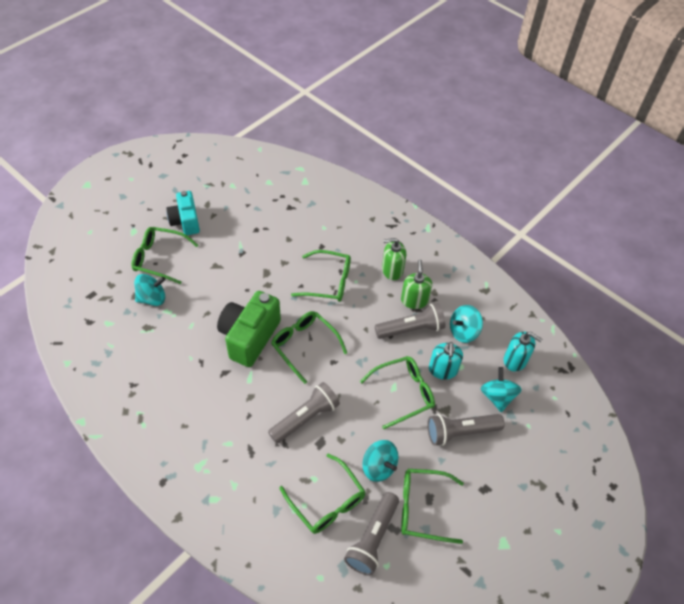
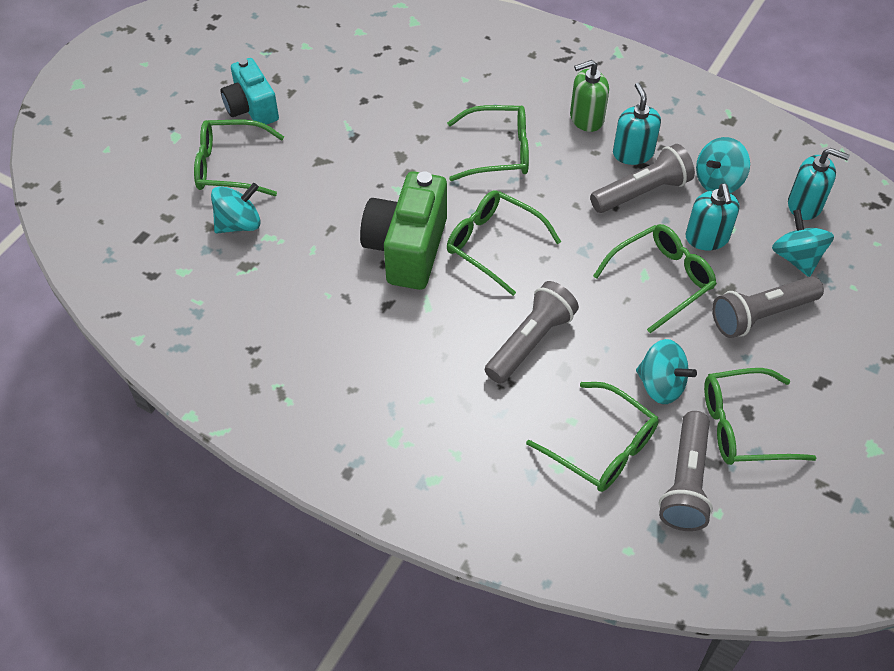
camera: 10 degrees left, 0 degrees up
(414, 300) = (633, 153): green soap dispenser -> turquoise soap dispenser

